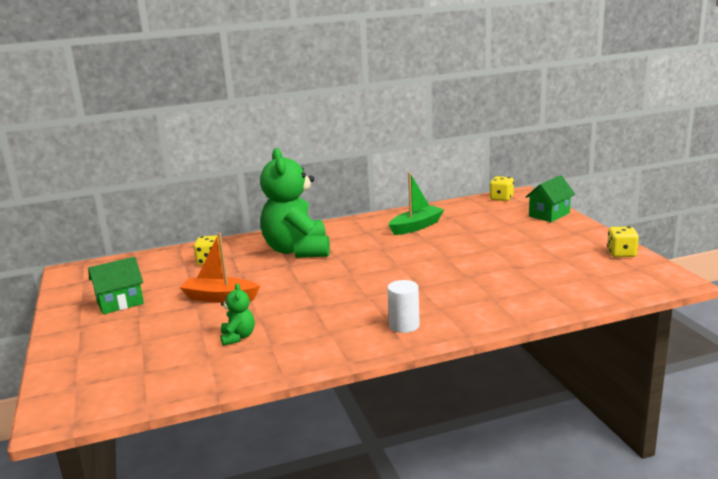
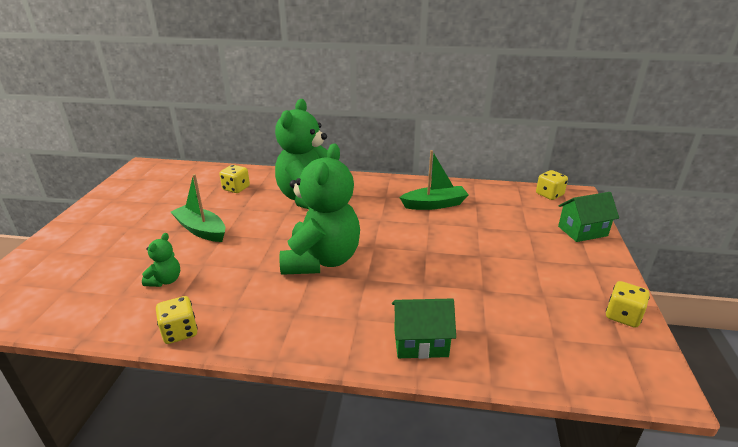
camera: 25 degrees right, 10 degrees up
(120, 303) = (135, 209): green house -> green house (420, 342)
(220, 297) = (201, 230): orange boat -> green boat
(303, 360) = (180, 332): none -> yellow dice
(365, 285) = (321, 260): none -> green teddy bear
(404, 325) = (303, 326): white cylinder -> none

